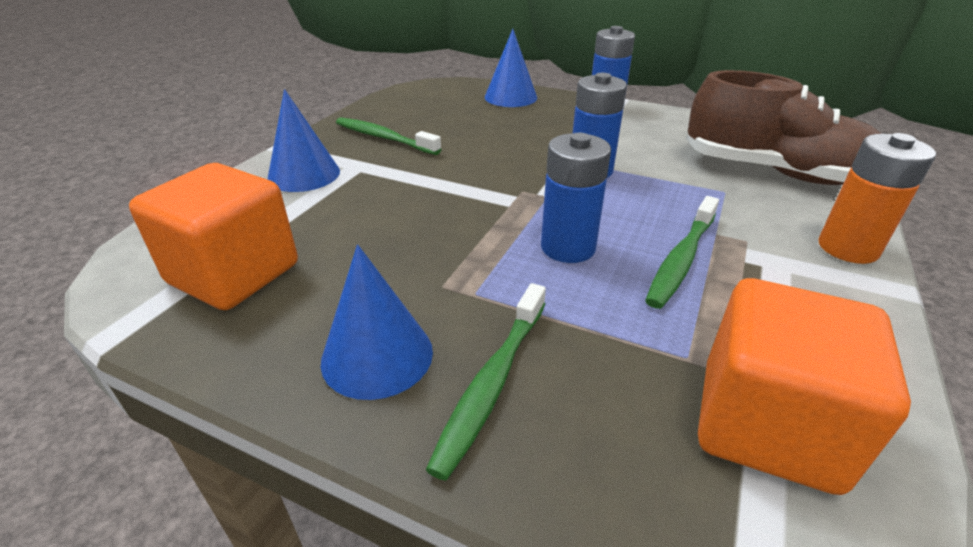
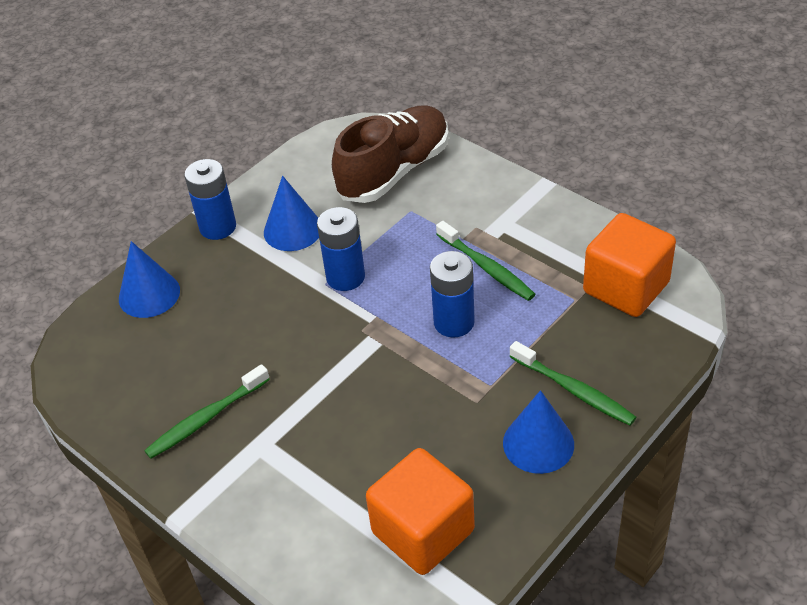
camera: 70 degrees left, 10 degrees up
(304, 174) = (264, 489): blue cone -> blue cone (293, 230)
(847, 248) = (500, 184): orange battery -> none

